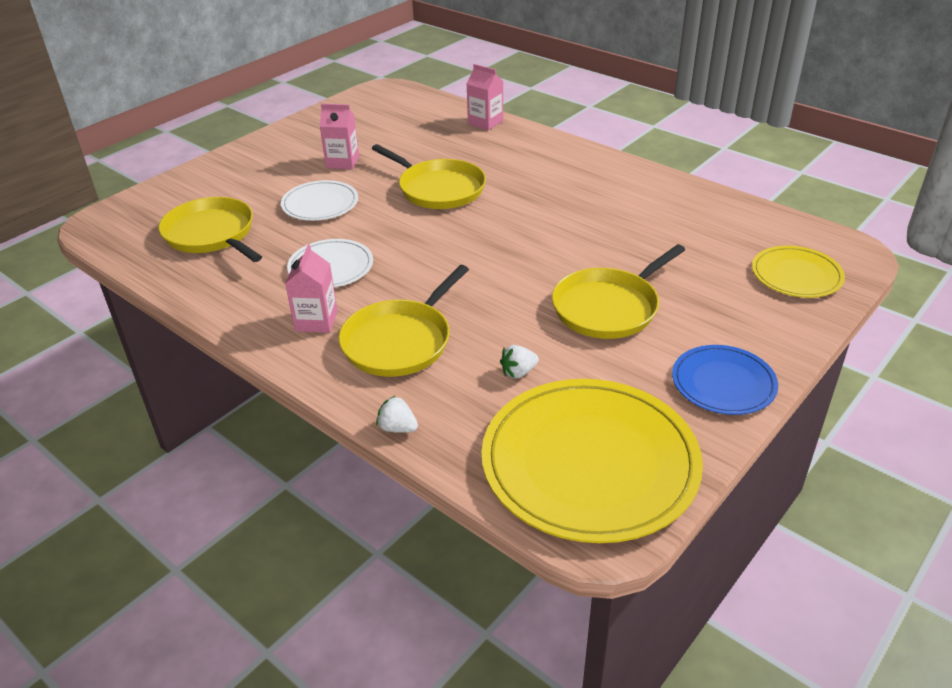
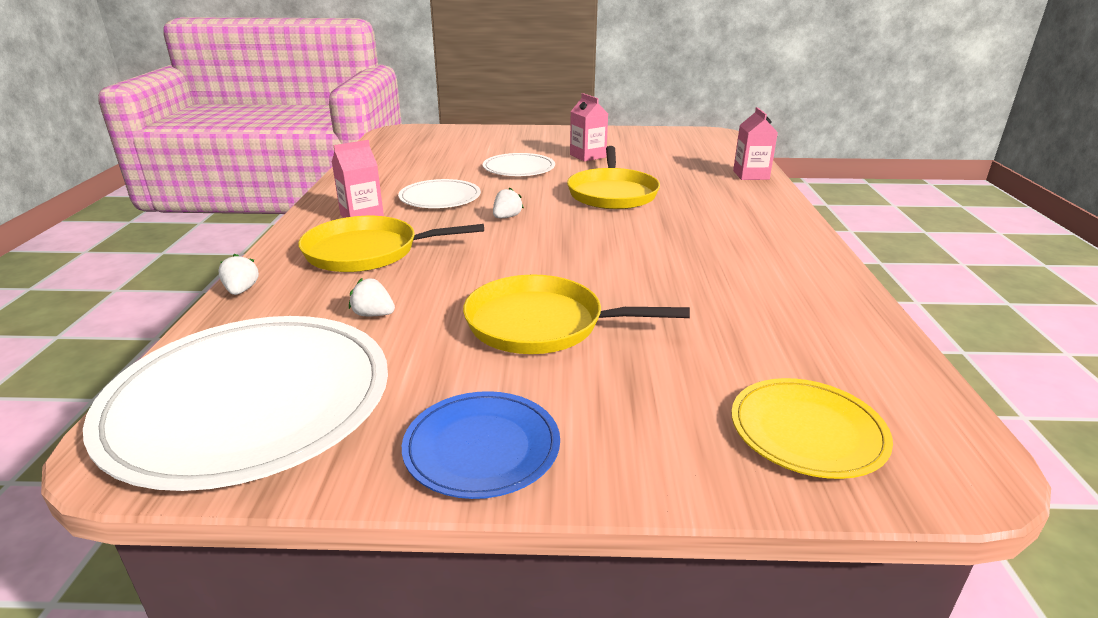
camera: 50 degrees right, 10 degrees down
(212, 234) = (430, 156): yellow pan -> none
(419, 252) = (507, 217): none -> white strawberry
(589, 463) = (249, 402): yellow plate -> white plate

